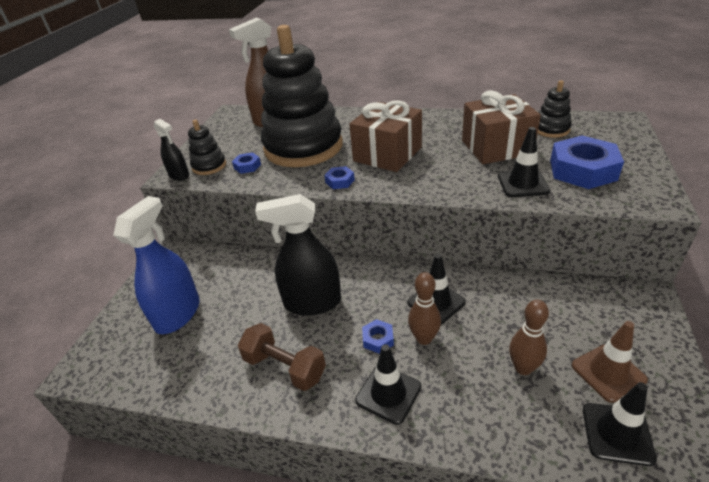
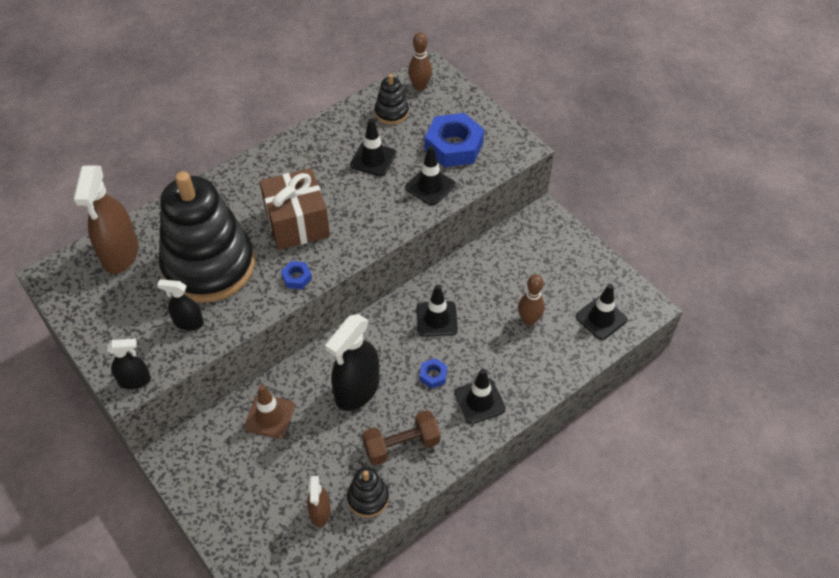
camera: 55 degrees left, 15 degrees up
(175, 359) = (320, 512): none -> brown spray bottle
(178, 314) = (268, 488): blue spray bottle -> none
(209, 166) = (148, 349): black stacking toy -> black stacking toy (368, 498)
(247, 166) = (188, 322): blue nut -> black spray bottle
(424, 338) = (458, 350): brown bowling pin -> brown bowling pin (420, 87)
(496, 147) = (373, 159): brown gift -> black traffic cone
(608, 372) = (569, 286): brown traffic cone -> brown traffic cone (270, 416)

